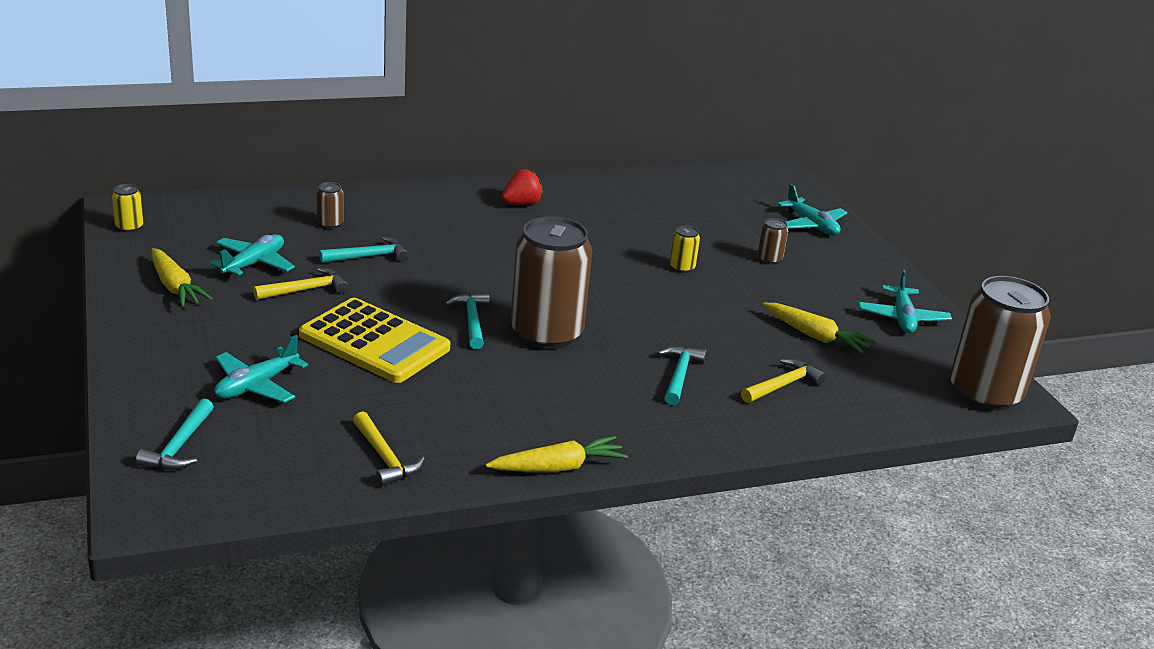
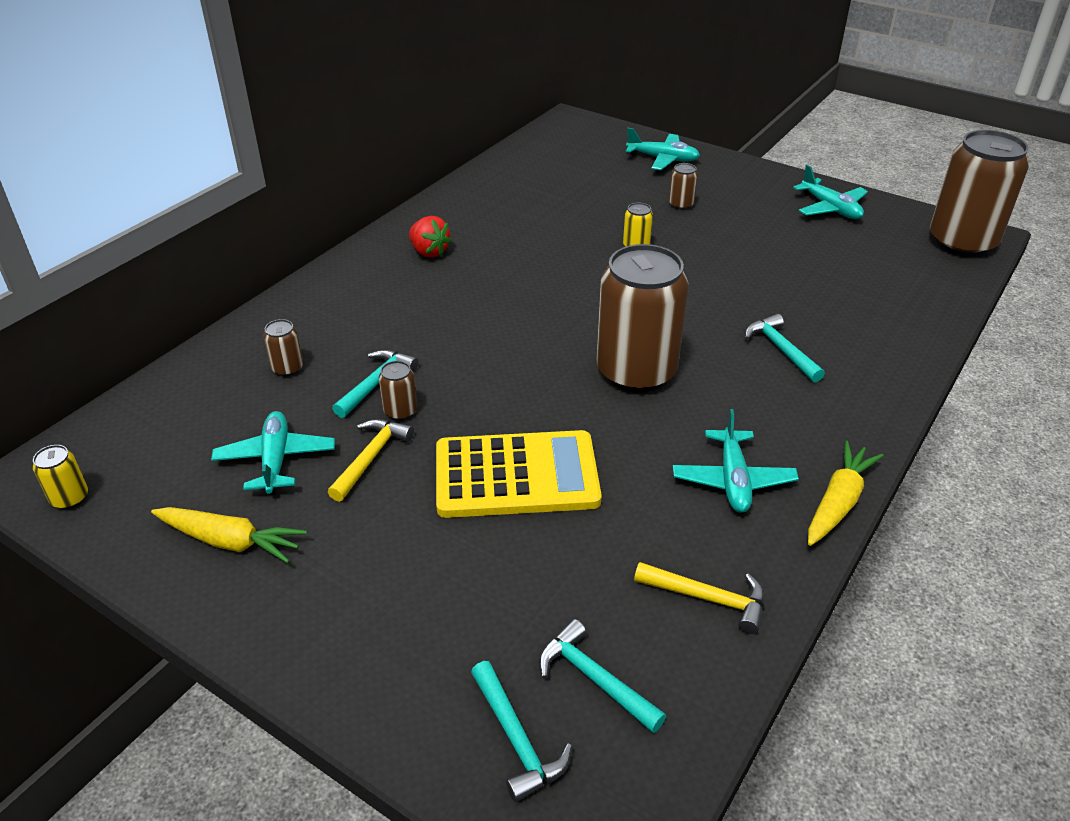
camera: 35 degrees left, 10 degrees up
(256, 385) = (483, 604): turquoise plane -> turquoise plane (733, 480)
(360, 277) = (400, 411): none -> brown can
(472, 321) = (562, 397): turquoise hammer -> turquoise hammer (594, 678)
(521, 204) = (429, 252): red strawberry -> red strawberry turned 120 degrees clockwise
(783, 385) = (852, 313): yellow hammer -> none
(814, 336) = (806, 256): yellow carrot -> none

